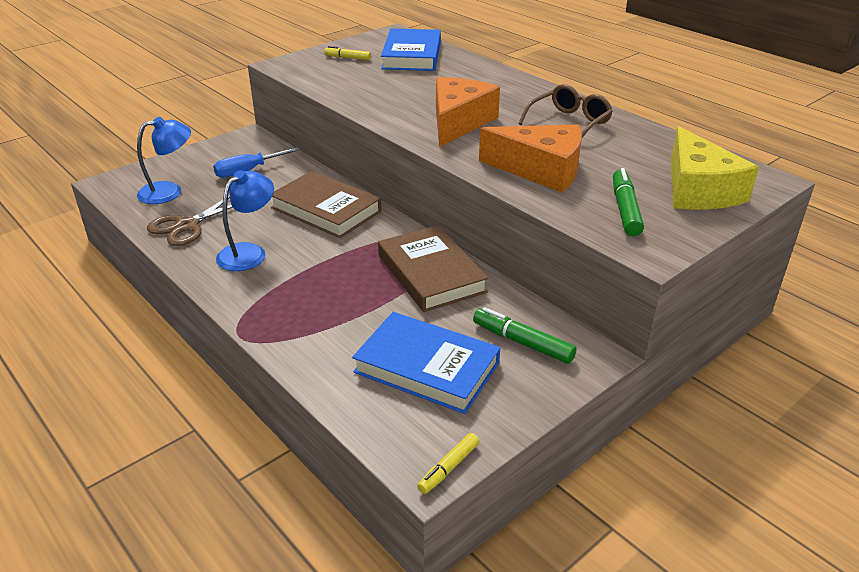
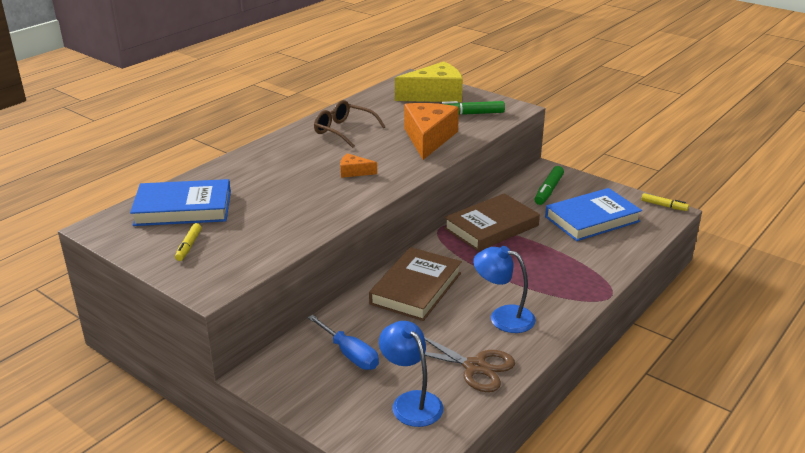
camera: 100 degrees left, 5 degrees down
(427, 367) = (592, 219): blue book -> blue book turned 45 degrees clockwise
(458, 122) = (354, 172): orange cheese -> orange cheese, size x0.46

